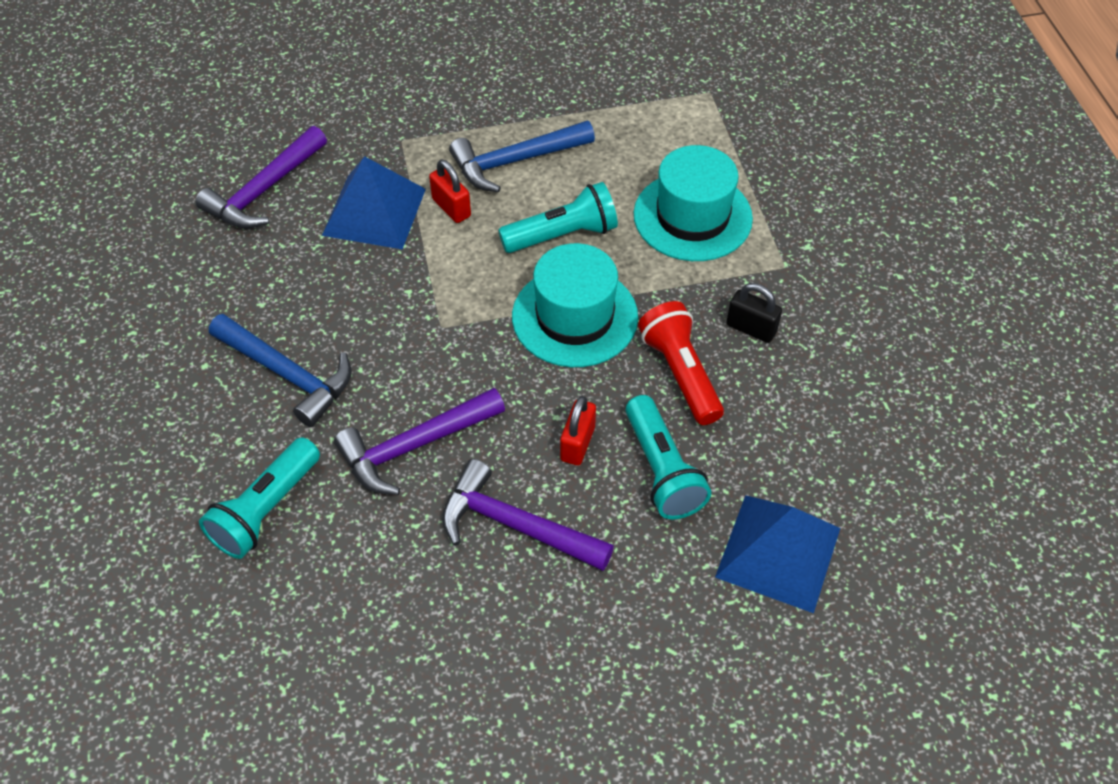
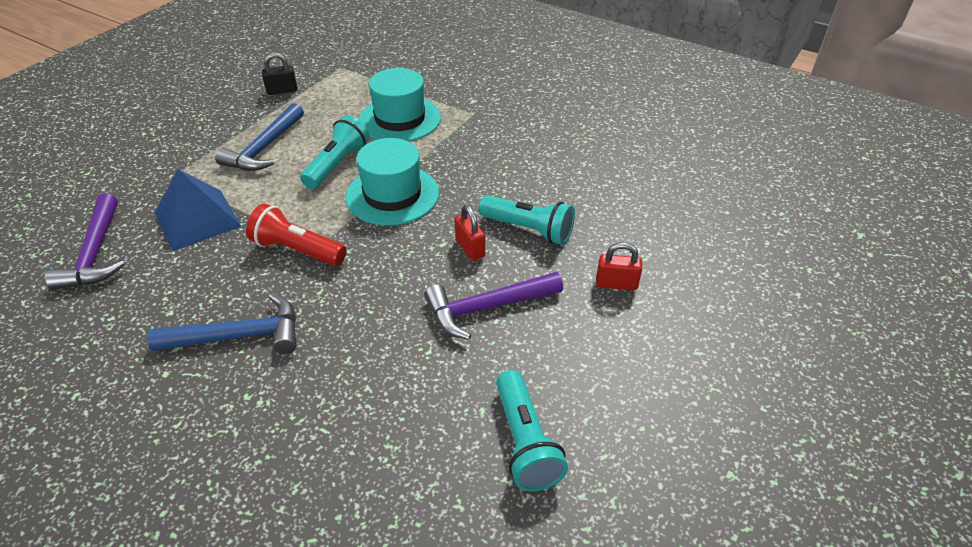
camera: 45 degrees left, 10 degrees down
(265, 510) = (317, 418): turquoise flashlight -> turquoise flashlight (525, 442)
(414, 446) = (376, 314): purple hammer -> none
(451, 208) = (250, 189): red padlock -> red padlock (616, 284)
(680, 373) = (481, 184): red flashlight -> red flashlight (297, 250)
(751, 328) = (491, 146): black padlock -> black padlock (282, 91)
(778, 552) = (627, 224): blue pyramid -> none

